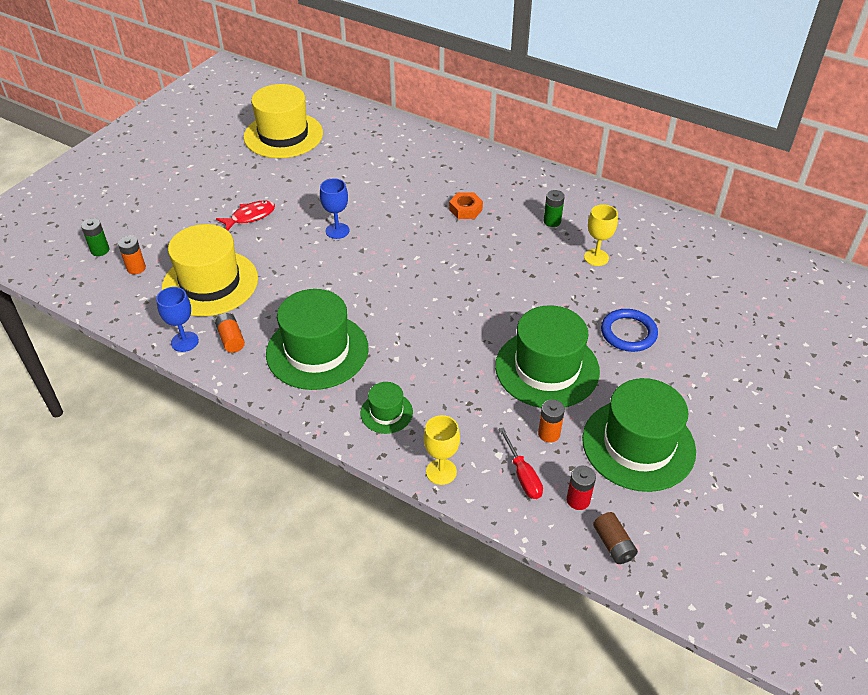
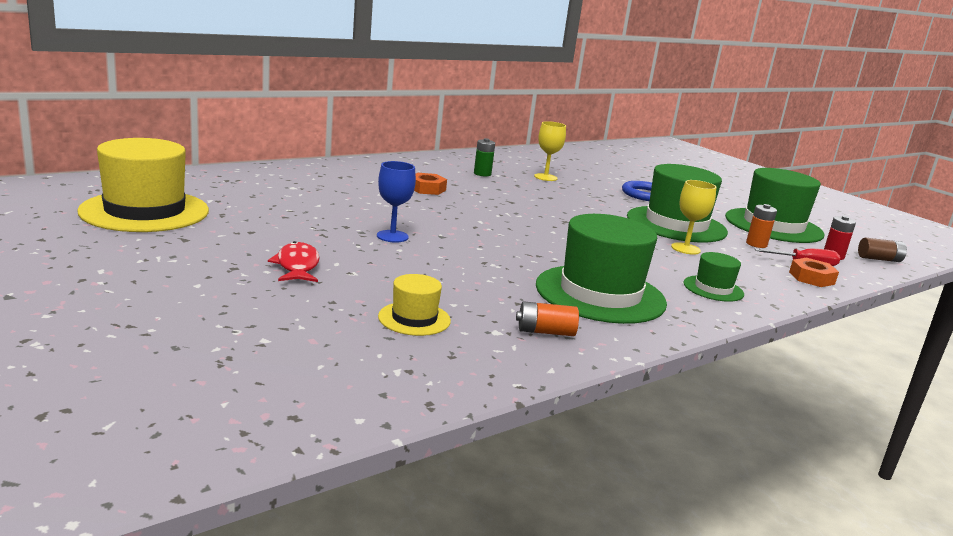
camera: 70 degrees left, 25 degrees down
(100, 250) = (219, 381): green battery -> none
(136, 268) = (313, 361): orange battery -> none
(184, 341) = (528, 361): blue goblet -> none
(210, 283) = (414, 319): yellow hat -> yellow hat, size x0.48
(441, 472) = (799, 288): yellow goblet -> yellow goblet (685, 248)
(482, 481) = (811, 278): none -> orange nut

